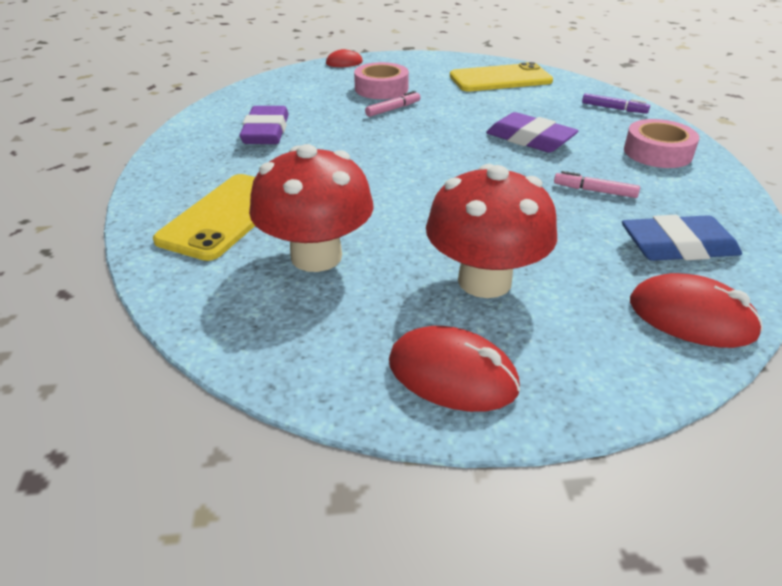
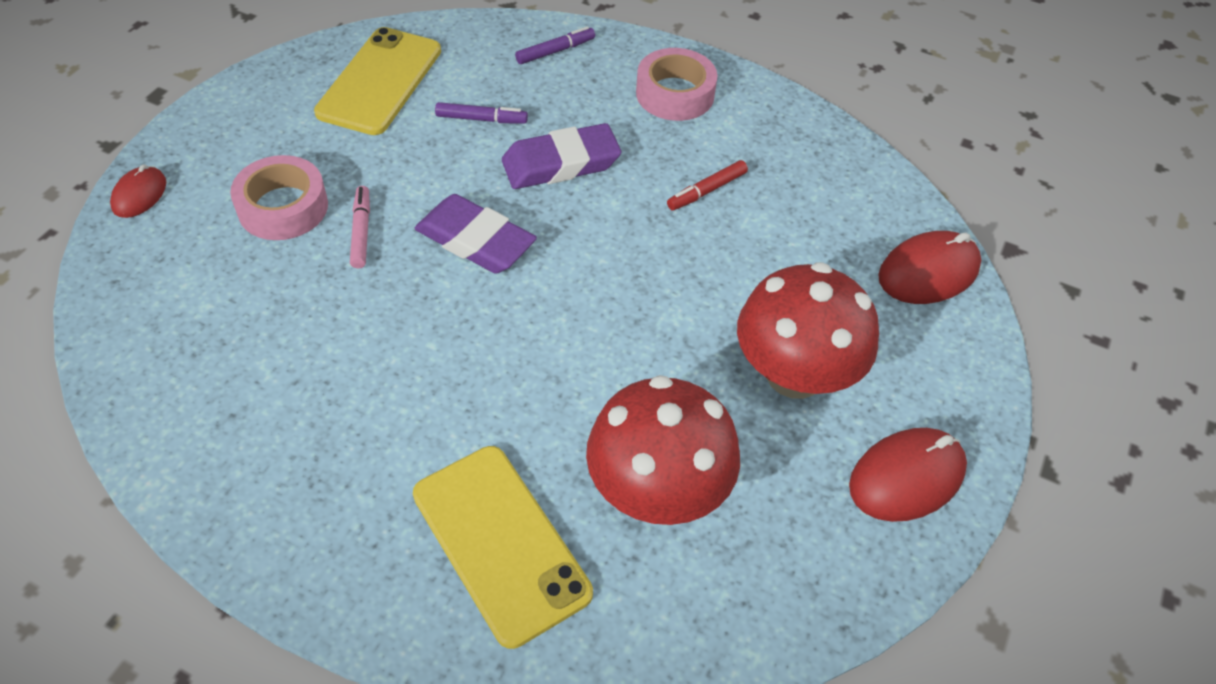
camera: 60 degrees left, 15 degrees up
(266, 132) = (294, 399): purple eraser -> purple eraser (475, 241)
(522, 109) = (481, 119): none -> purple marker
(595, 191) = (706, 191): pink marker -> red marker
(678, 246) = (835, 205): blue eraser -> none

